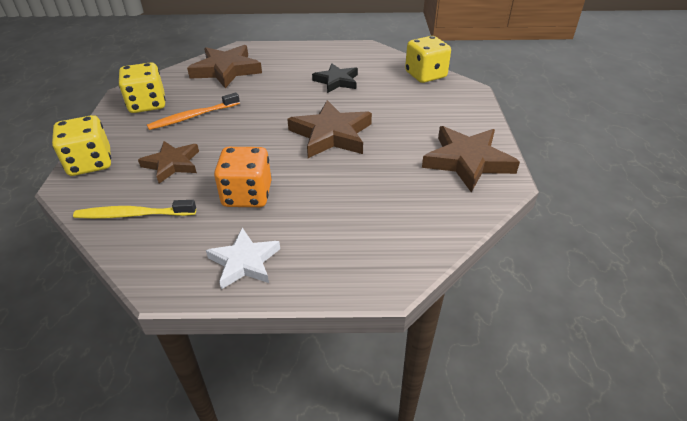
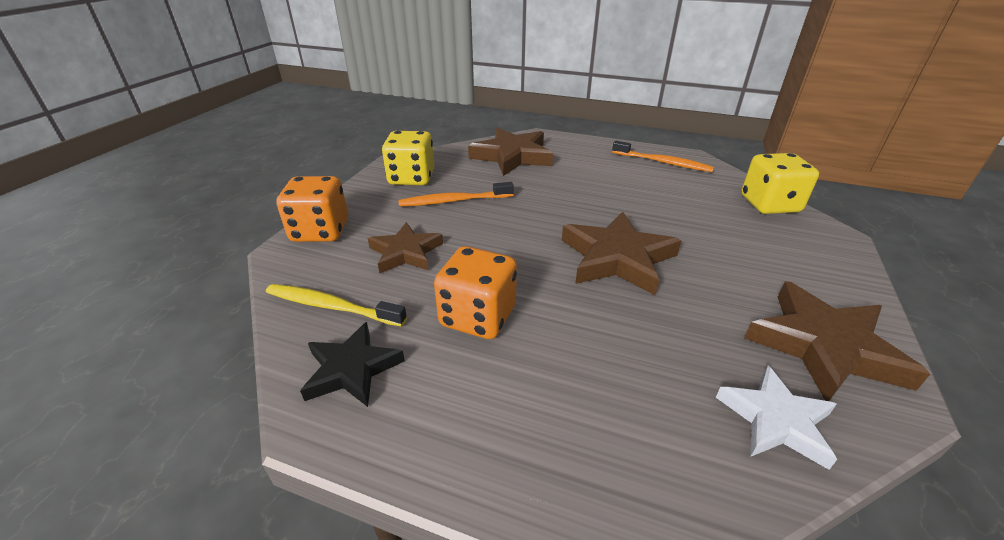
camera: 20 degrees right, 5 degrees down
(90, 163) = (320, 231): yellow dice -> orange dice
(244, 262) = (435, 419): white star -> white star (776, 420)
(336, 81) = (642, 191): black star -> black star (352, 369)
(346, 55) = (663, 162): none -> orange toothbrush

